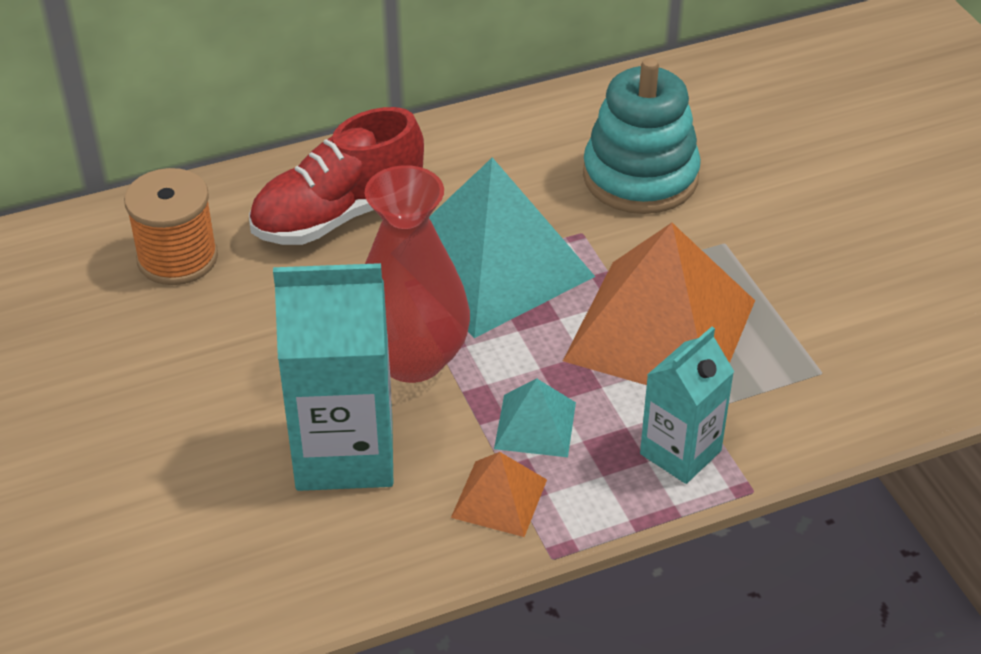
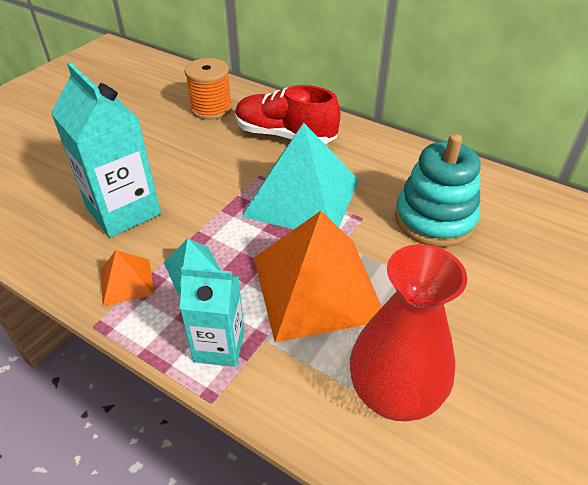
camera: 55 degrees right, 0 degrees up
(412, 359) = (207, 203): red vase -> red vase (394, 394)

